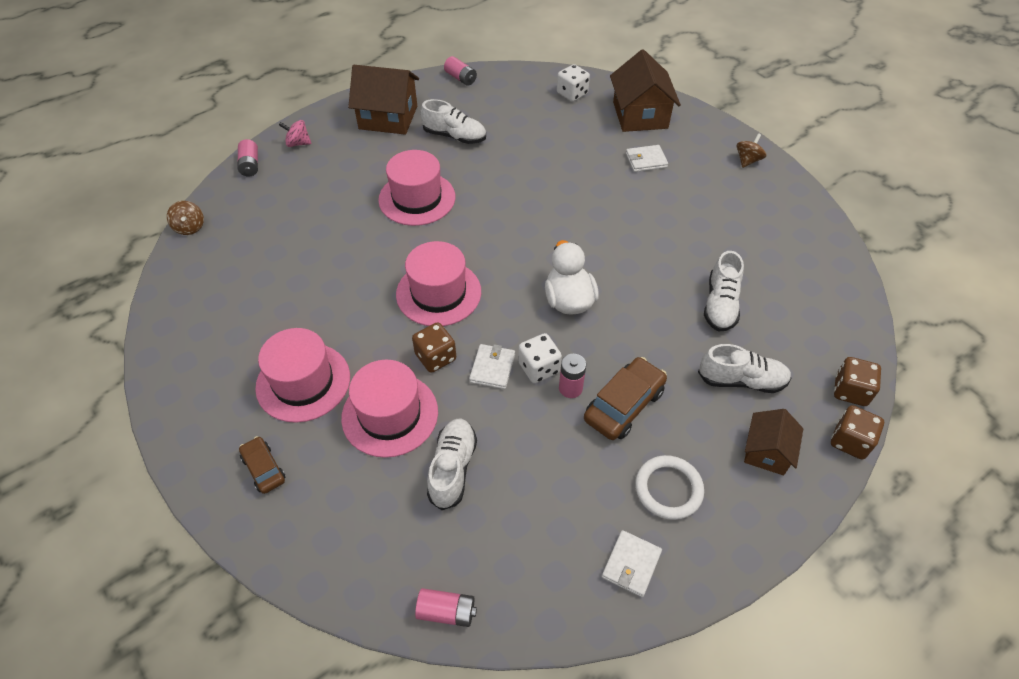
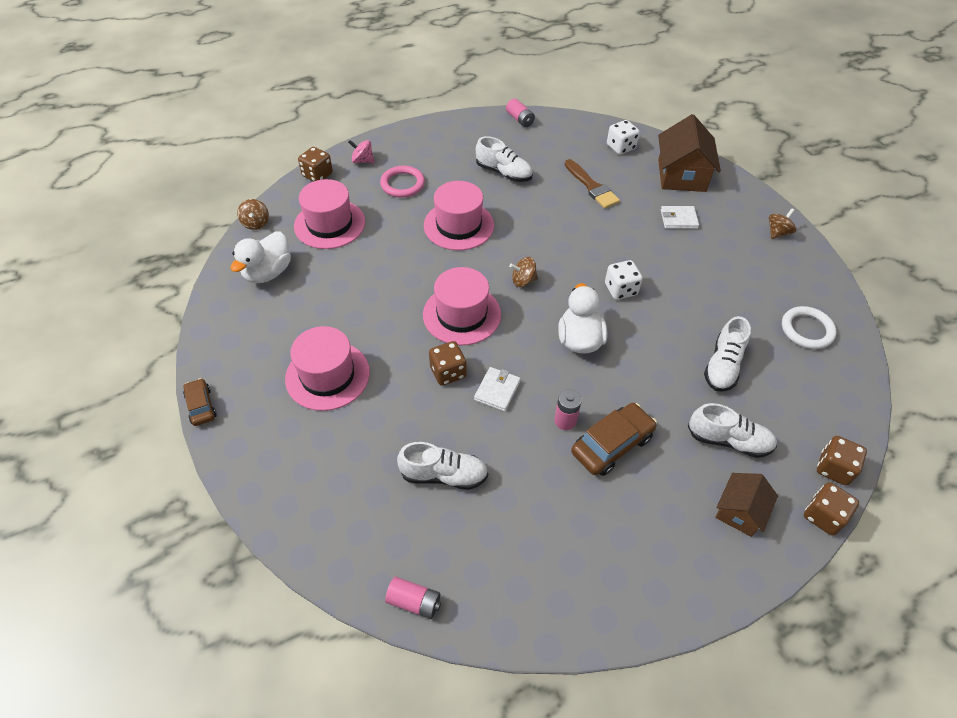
camera: 10 degrees right, 0 degrees up
(214, 279) = (268, 272): none -> white duck
(250, 165) = (317, 175): pink battery -> brown dice
(264, 469) = (280, 446): brown car -> brown car (201, 406)
(347, 163) = (402, 184): none -> pink ring
(388, 117) = (447, 147): brown house -> none
(390, 414) = (397, 417): pink hat -> pink hat (329, 224)
(452, 468) = (444, 475): white shoe -> white shoe turned 75 degrees clockwise
(497, 247) = (523, 280): none -> brown spinning top
(539, 368) = (539, 397): white dice -> white dice (620, 289)
(550, 139) = (592, 187): none -> brown brush
(631, 564) = (589, 592): white wallet -> none
(668, 489) = (638, 529): white ring -> white ring (807, 330)

